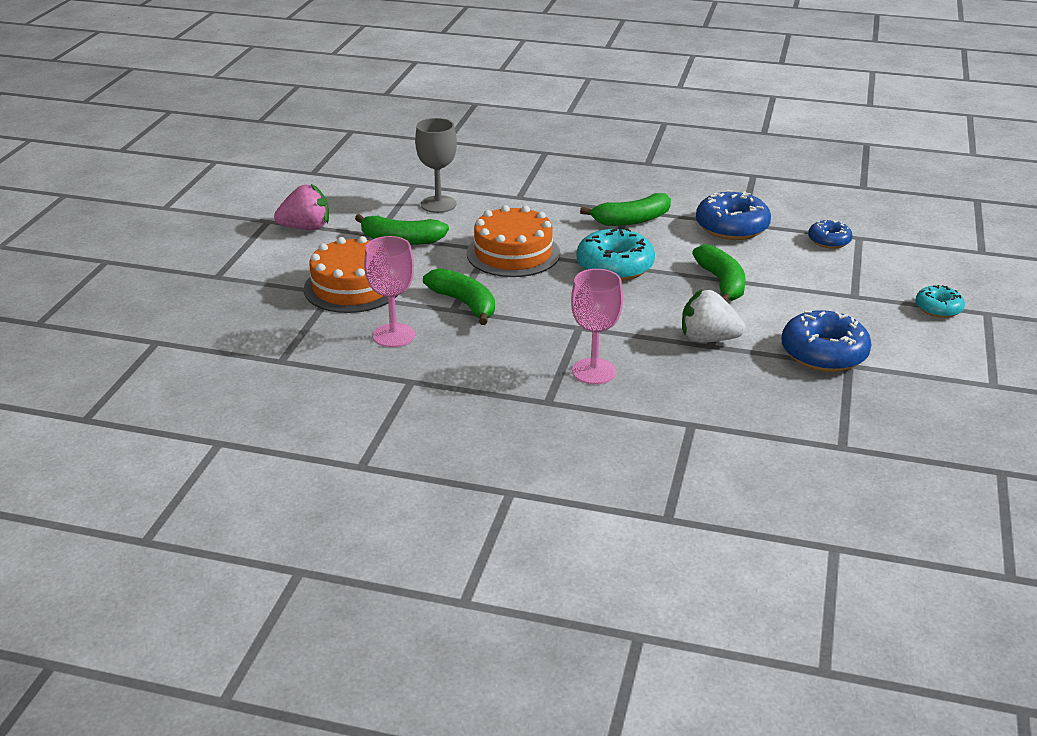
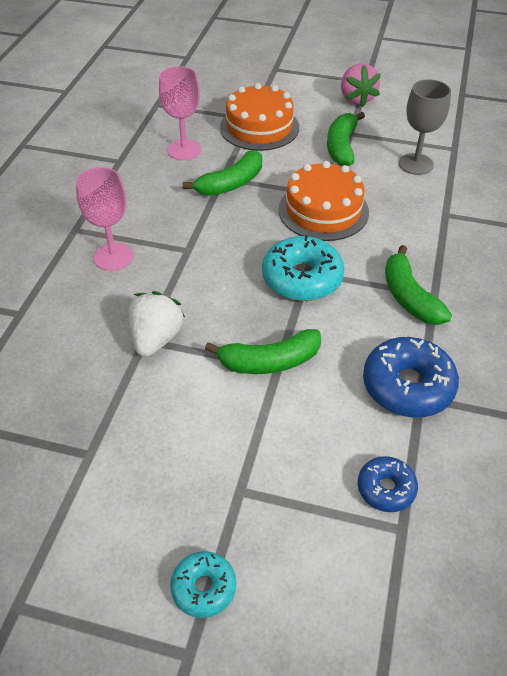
camera: 90 degrees right, 15 degrees up
(824, 353) = (115, 434): blue donut -> none

